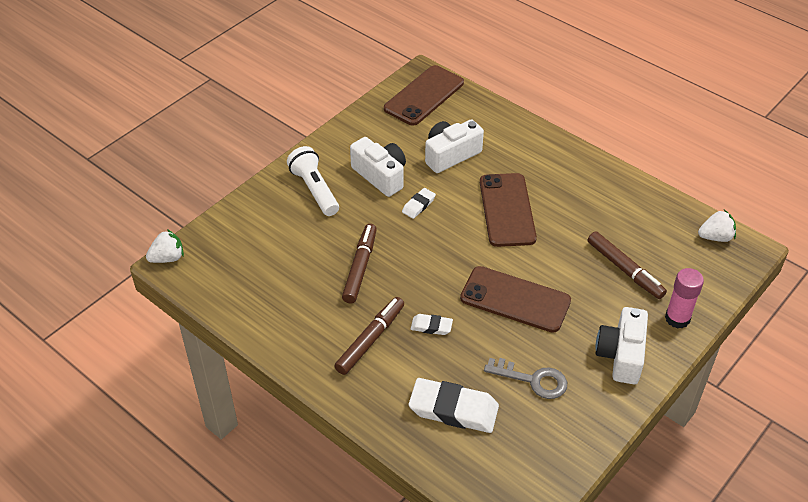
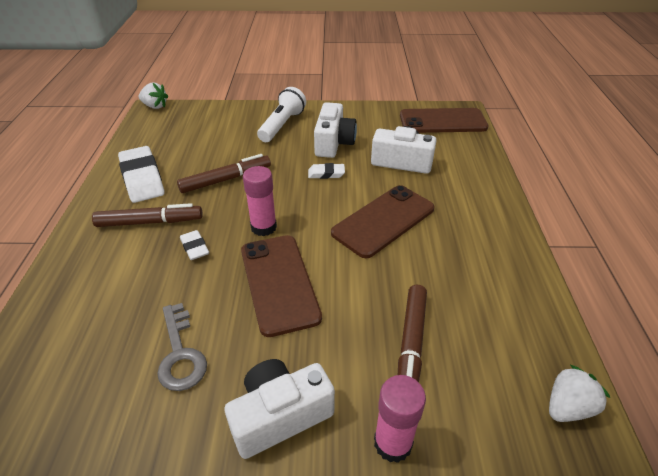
camera: 50 degrees right, 5 degrees down
(447, 277) = (263, 227): none -> pink glue stick
(453, 409) = (98, 314): white eraser -> white eraser (142, 178)
(715, 237) = (567, 407): white strawberry -> white strawberry turned 75 degrees counterclockwise

